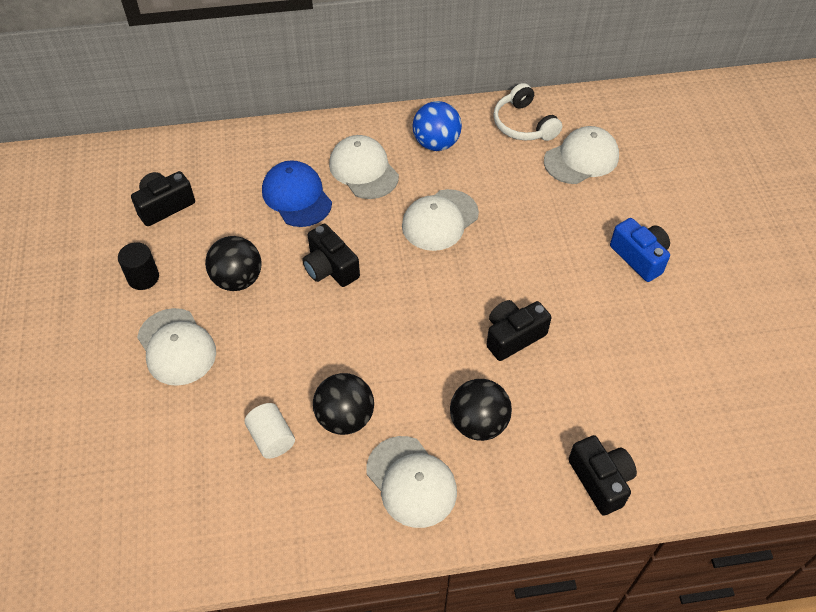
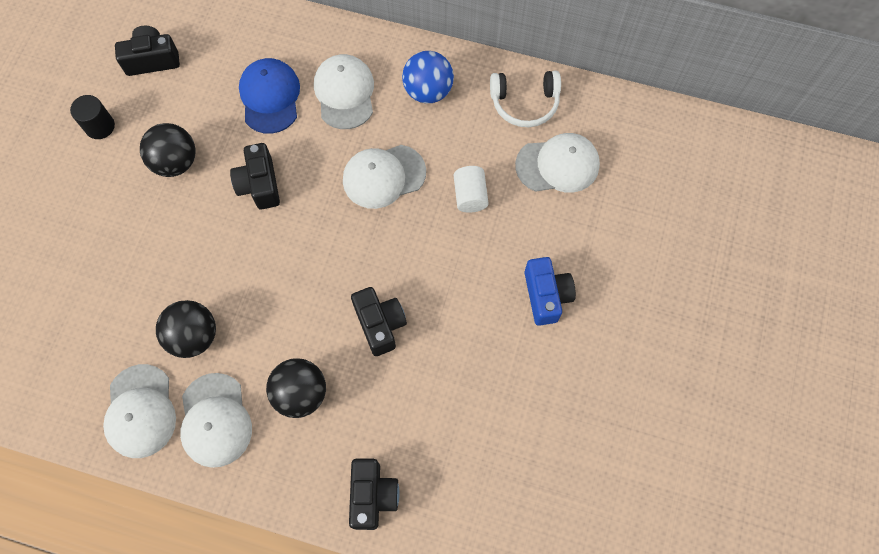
camera: 25 degrees right, 15 degrees up
(176, 347) = (94, 207): white cap -> white cap (140, 411)
(272, 438) = (126, 327): white cylinder -> white cylinder (470, 195)
(513, 336) = (380, 324): black camera -> black camera turned 75 degrees clockwise
(523, 124) = (524, 103): white headphones -> white headphones turned 90 degrees counterclockwise

